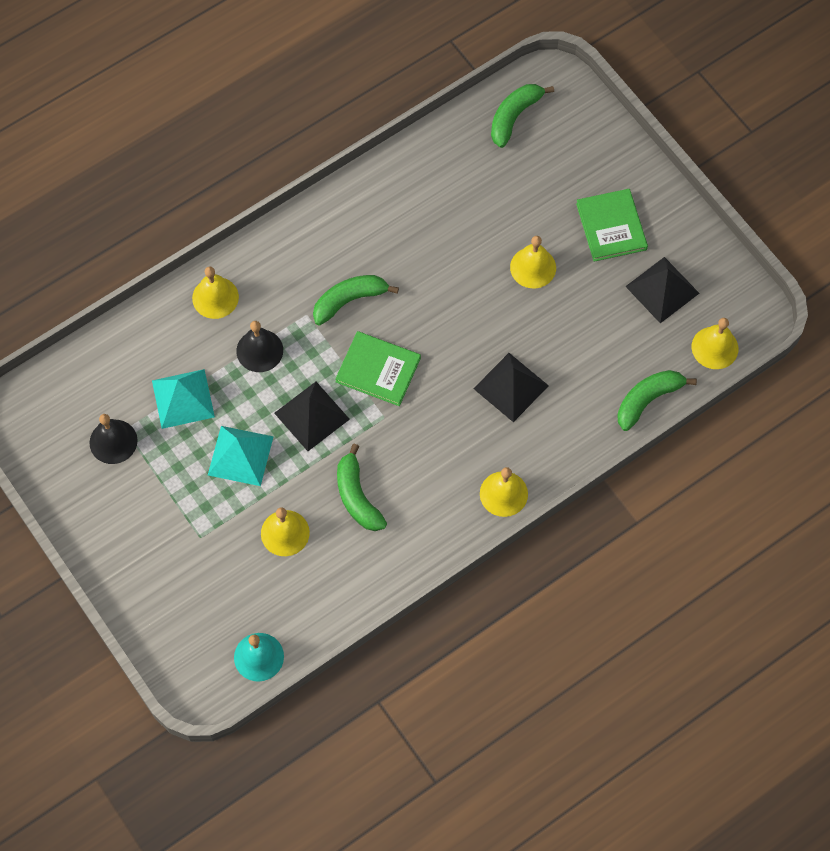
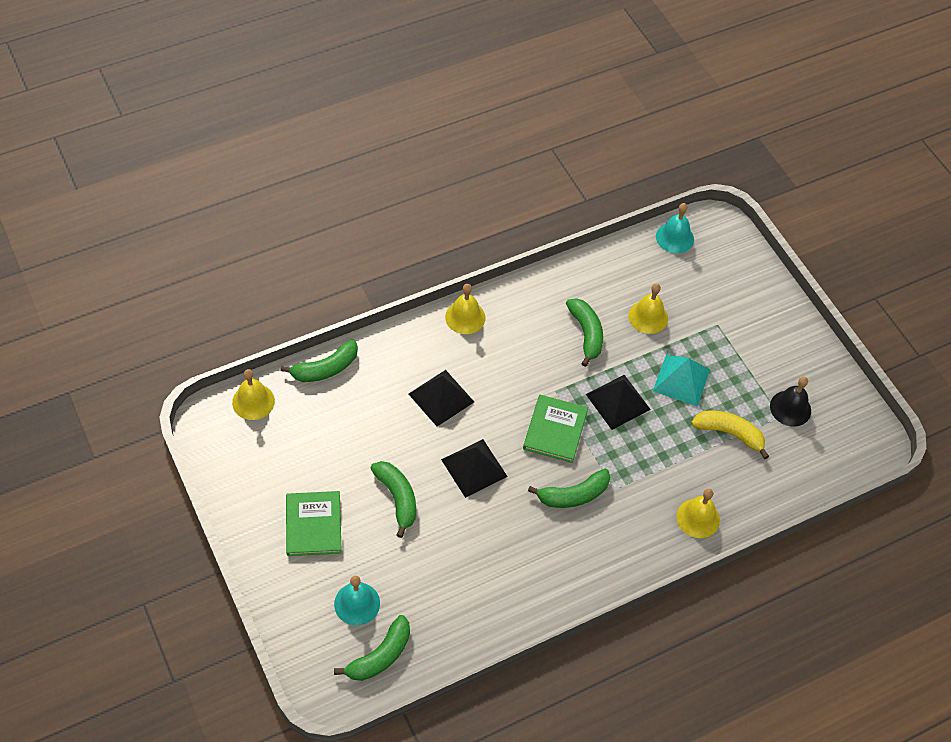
camera: 175 degrees left, 10 degrees down
(183, 398) = (729, 433): turquoise pyramid -> yellow banana
(259, 350) = (659, 463): black bell -> none
(378, 370) = (555, 430): green book -> green book turned 75 degrees clockwise
(533, 267) = (397, 498): yellow bell -> green banana
(548, 159) = (357, 603): none -> turquoise bell
(662, 289) = (283, 458): black pyramid -> black pyramid (474, 468)

